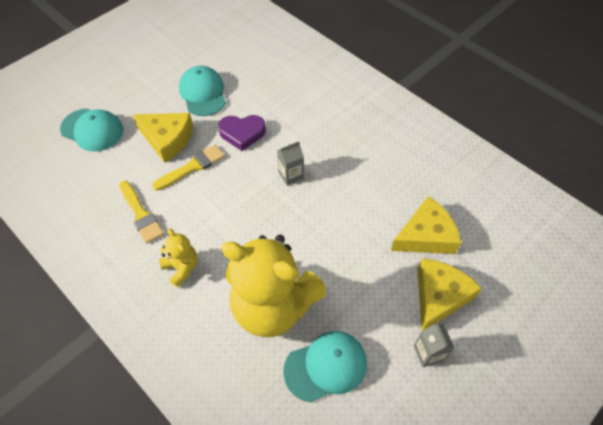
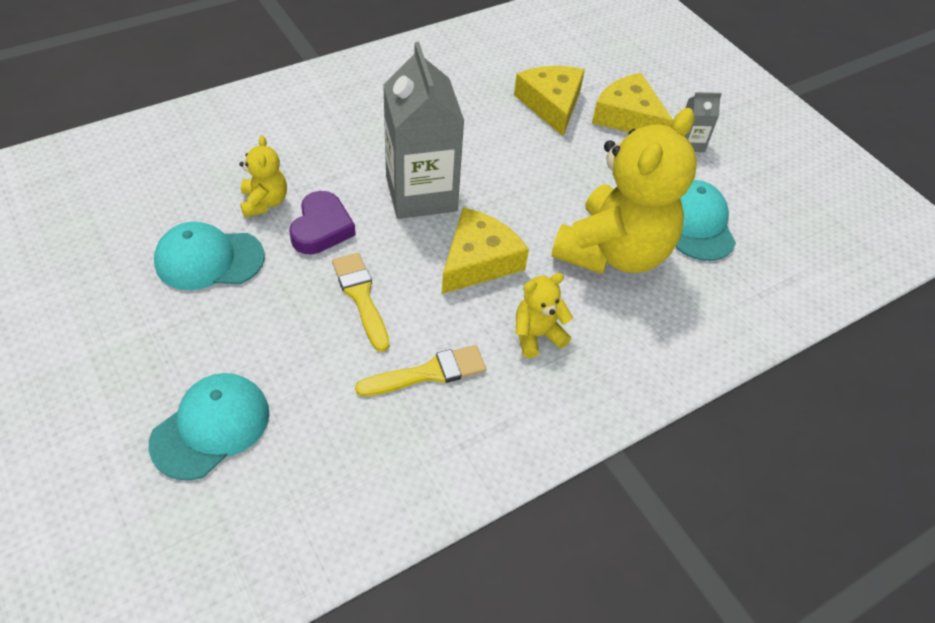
camera: 80 degrees left, 5 degrees down
(167, 139) = (288, 320): yellow cheese -> yellow cheese (479, 261)
(254, 102) = (264, 202): none -> yellow teddy bear
(290, 175) = (421, 194): grey carton -> grey carton, size x2.28

